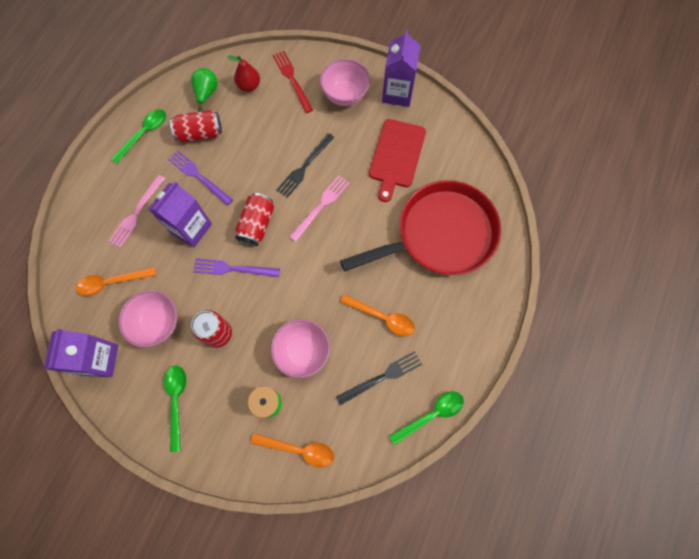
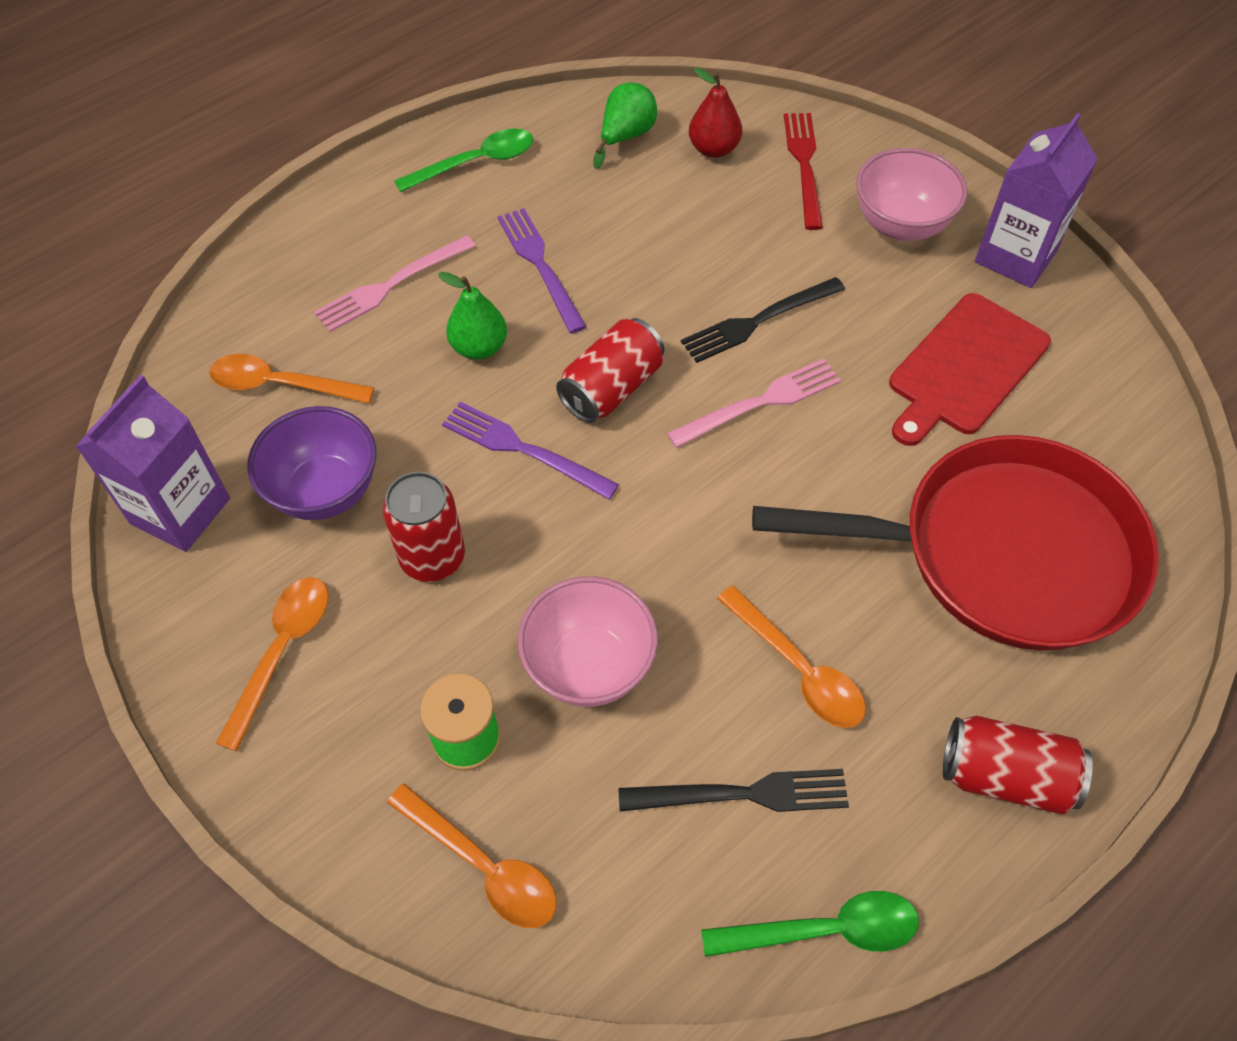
camera: 25 degrees right, 15 degrees down
(158, 323) = (325, 491): pink bowl -> purple bowl
(176, 401) = (282, 651): green spoon -> orange spoon
(191, 228) = (479, 347): purple carton -> green pear
(200, 133) = (580, 196): red can -> red can (1005, 776)

